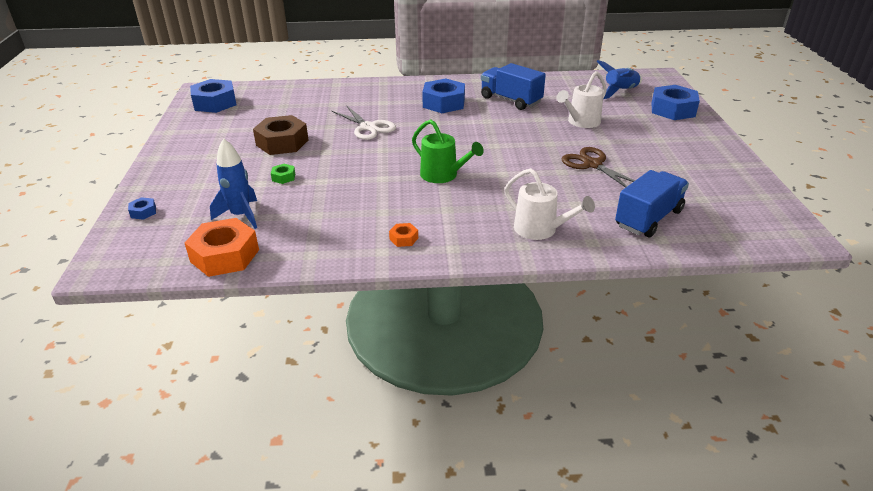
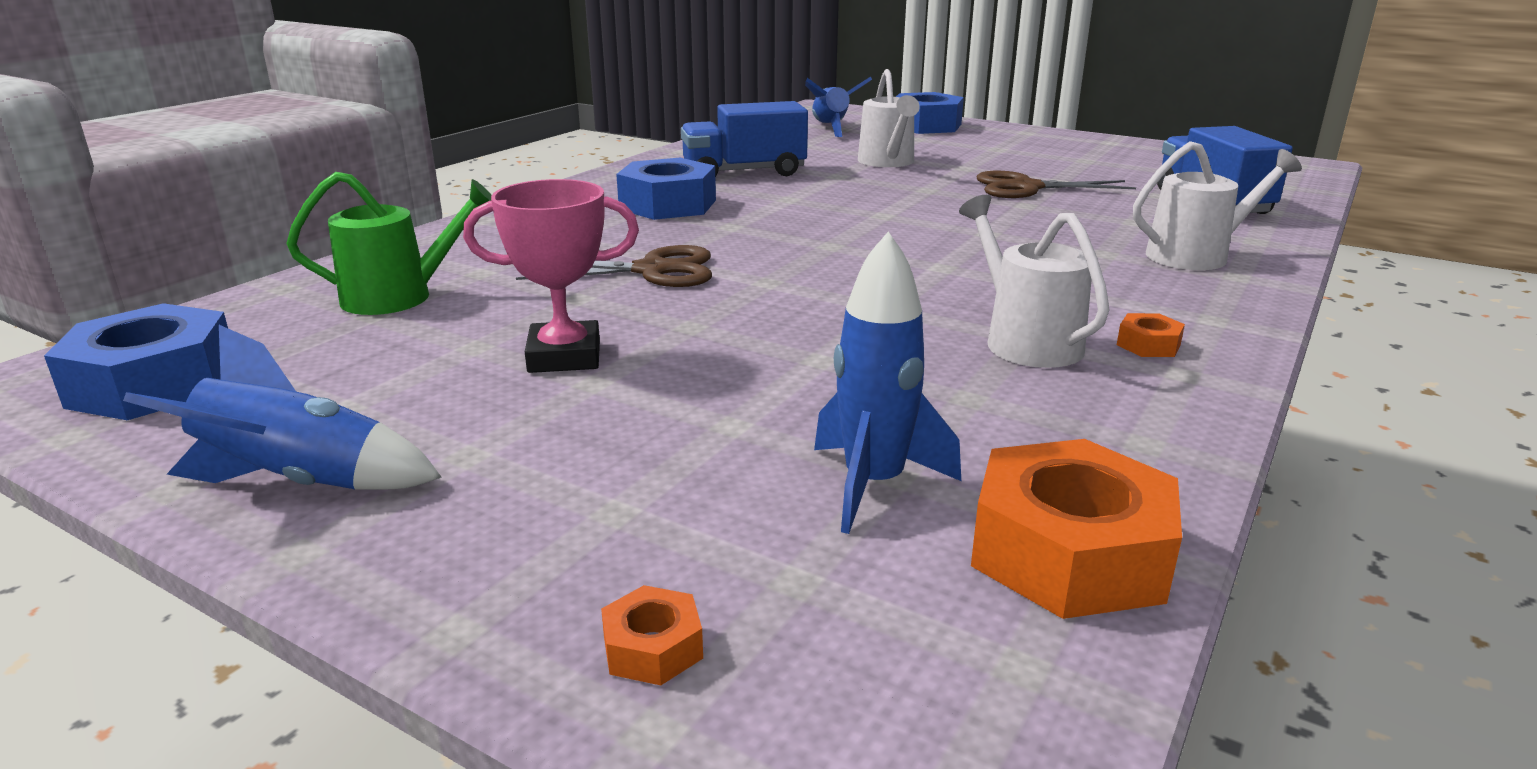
camera: 55 degrees left, 10 degrees down
(143, 212) = (653, 648): blue nut -> orange nut
(182, 143) = (298, 482): none -> blue rocket
(282, 143) = (564, 356): brown nut -> pink trophy
(283, 177) = (743, 392): green nut -> none
(368, 127) = (652, 270): white scissors -> brown scissors
(379, 213) = (1026, 341): none -> white watering can
(443, 175) = (941, 266): green watering can -> green watering can (399, 297)

